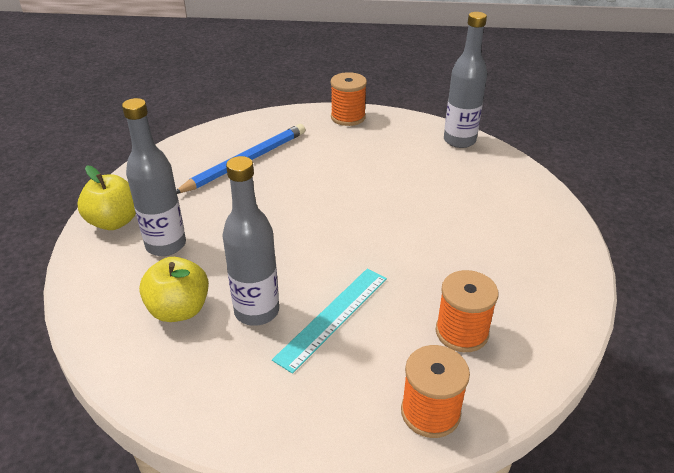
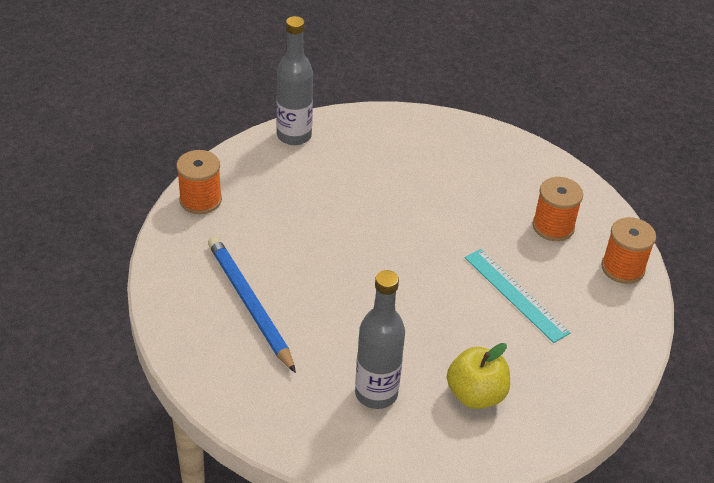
camera: 75 degrees left, 5 degrees up
(114, 222) = (316, 434): yellow apple -> none
(256, 311) = (494, 341): grey bottle -> none

